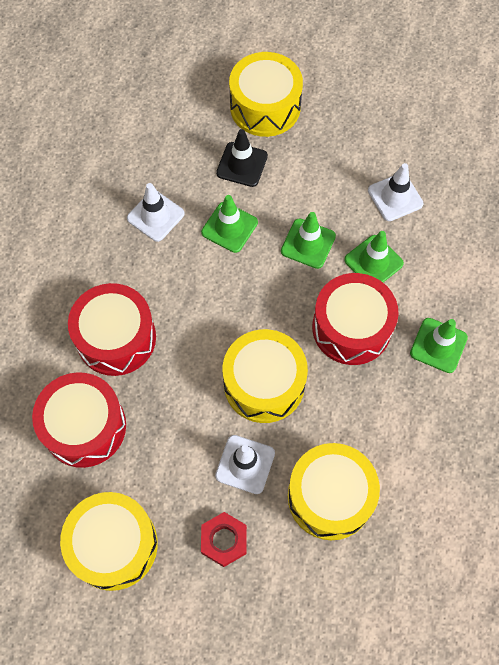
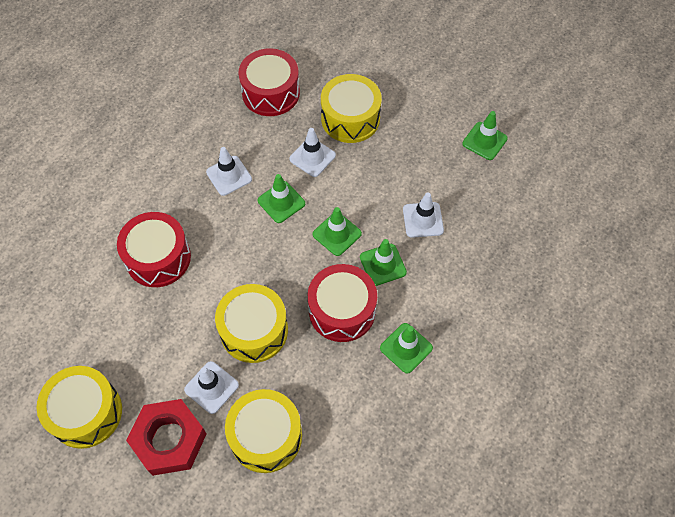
camera: 20 degrees right, 5 degrees down
(84, 426) = (105, 316): red drum -> red drum (271, 93)
(224, 540) = (169, 440): red nut -> red nut, size x1.74
(242, 164) = (312, 157): black traffic cone -> white traffic cone
(423, 88) = (484, 141): none -> green traffic cone

